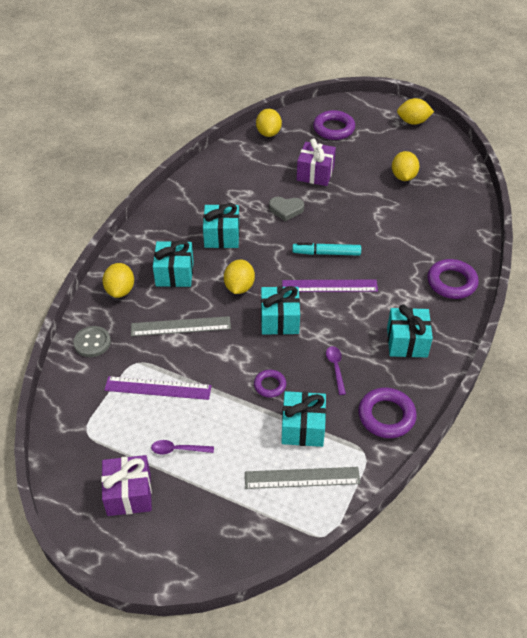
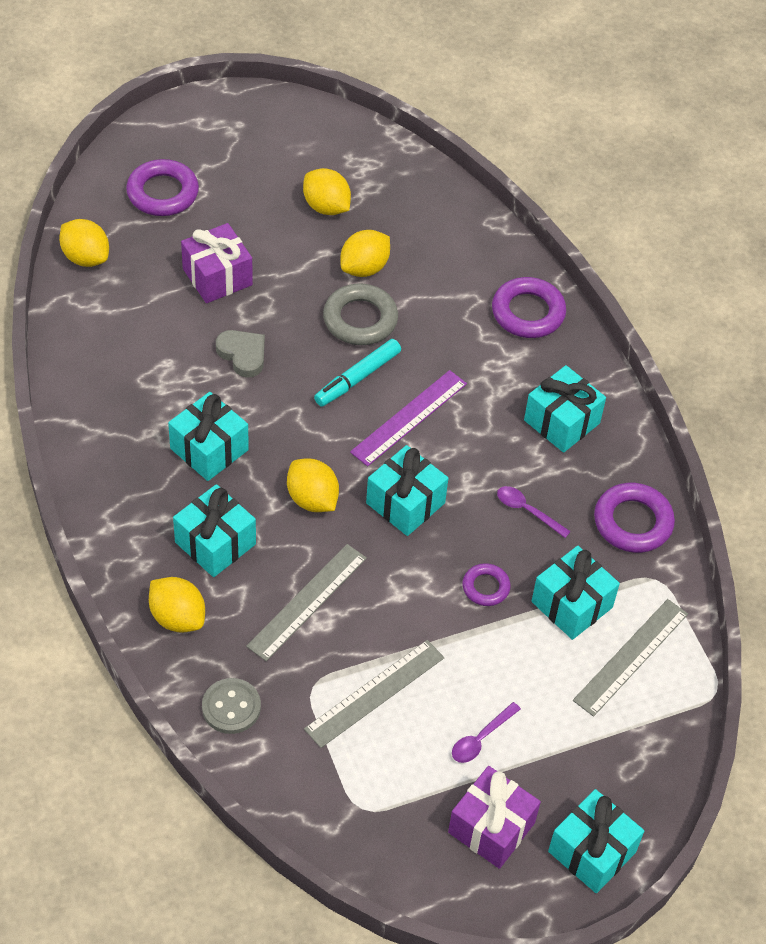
camera: 50 degrees left, 5 degrees up
(158, 388) = (375, 693): purple ruler -> grey ruler
(160, 551) = (592, 851): none -> turquoise gift
(286, 210) = (242, 354): grey heart -> grey heart turned 90 degrees counterclockwise
(359, 230) = (360, 319): none -> grey ring
(413, 122) = (249, 116): yellow lemon -> yellow lemon (364, 268)

